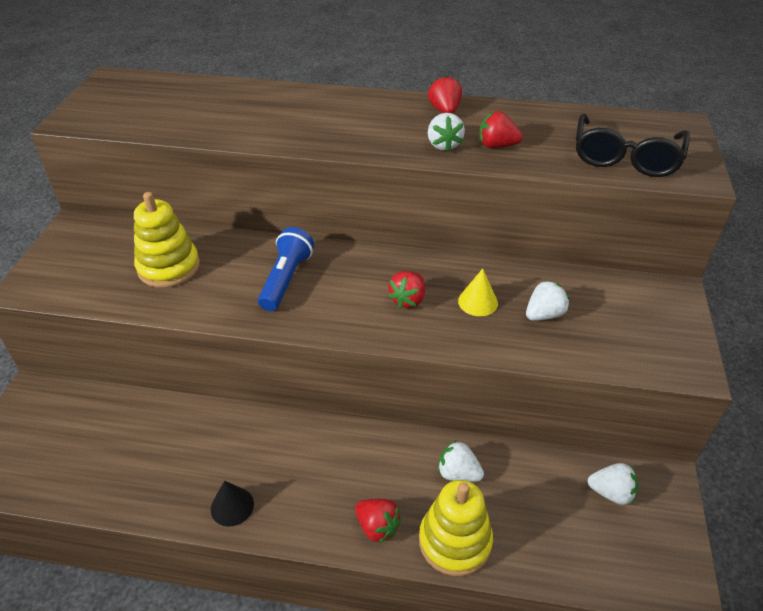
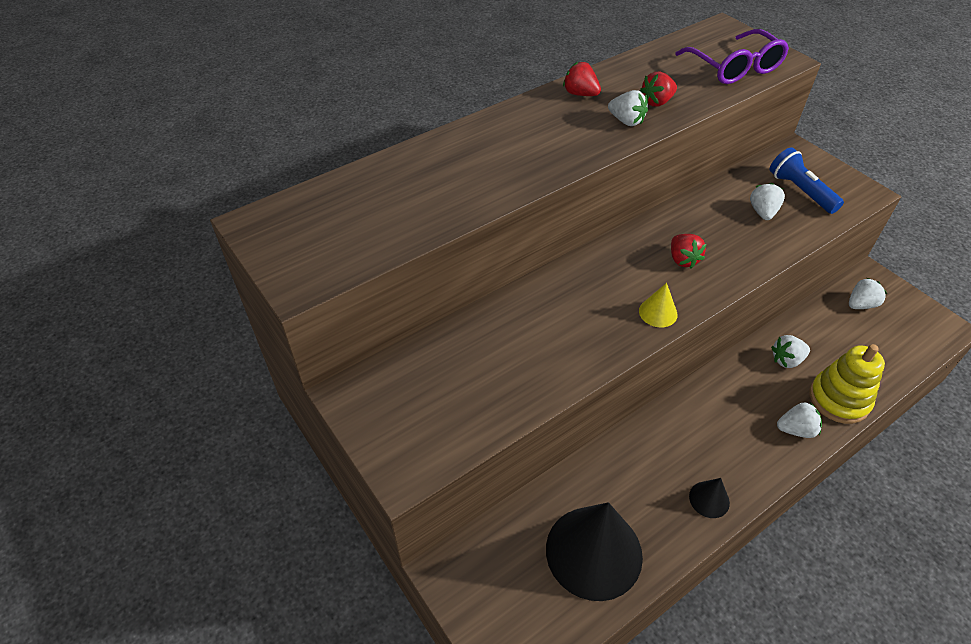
camera: 45 degrees left, 5 degrees up
(113, 462) = (593, 552): none -> black cone
(169, 267) = (492, 362): yellow stacking toy -> none
(286, 279) = (589, 304): blue flashlight -> blue flashlight (800, 191)
(377, 527) = (796, 429): red strawberry -> white strawberry
(478, 302) = (720, 231): yellow cone -> yellow cone (658, 312)
(625, 157) = (734, 67): black glasses -> purple glasses

